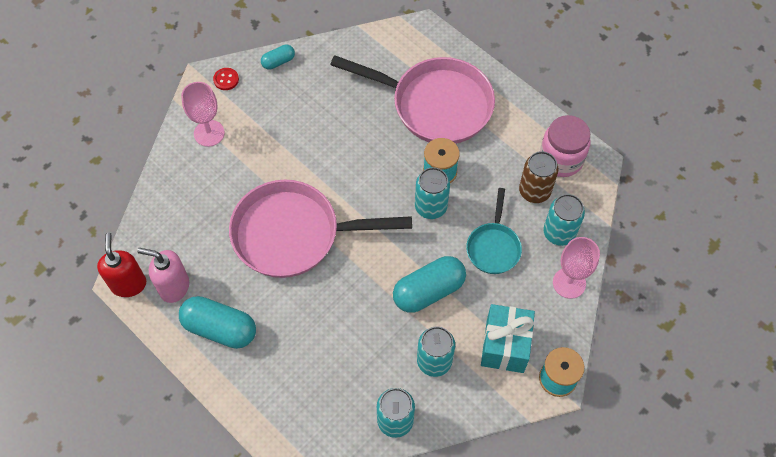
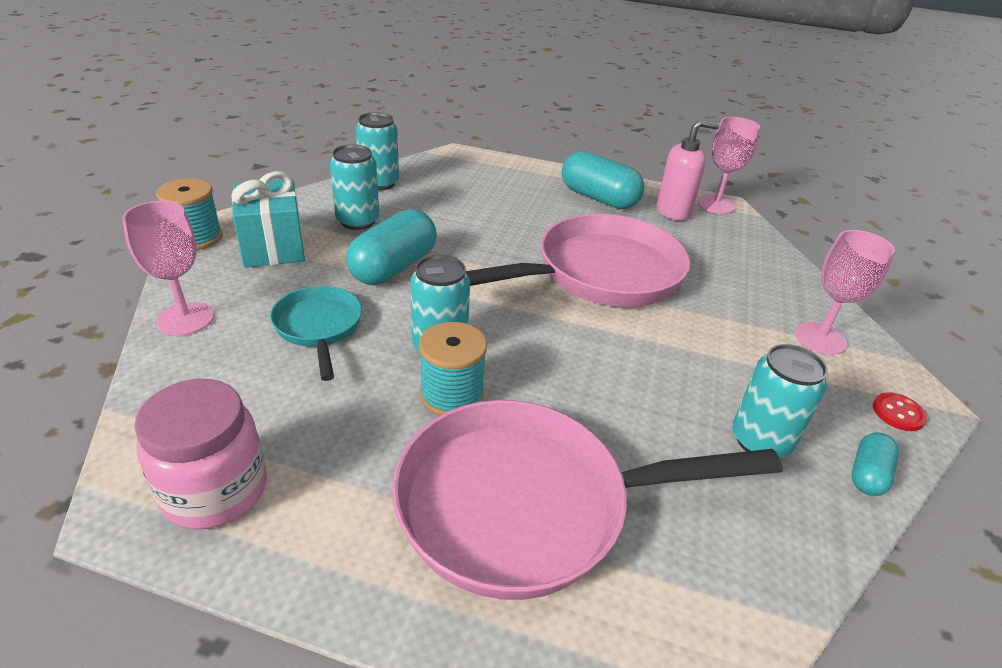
camera: 150 degrees right, 25 degrees down
(128, 284) = (716, 204): red soap dispenser -> pink goblet
(220, 328) = (598, 198): turquoise capsule -> turquoise capsule turned 45 degrees clockwise
(534, 191) = (265, 417): brown can -> none
(559, 233) = (208, 372): turquoise can -> turquoise can (760, 441)

